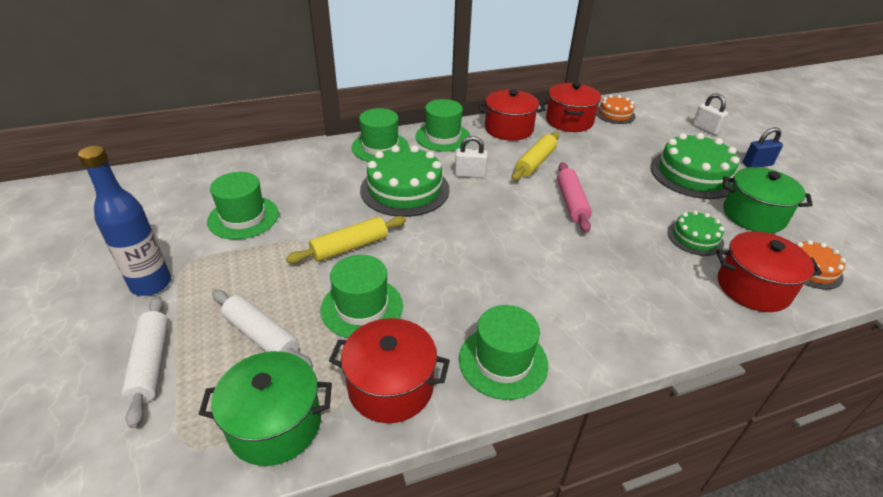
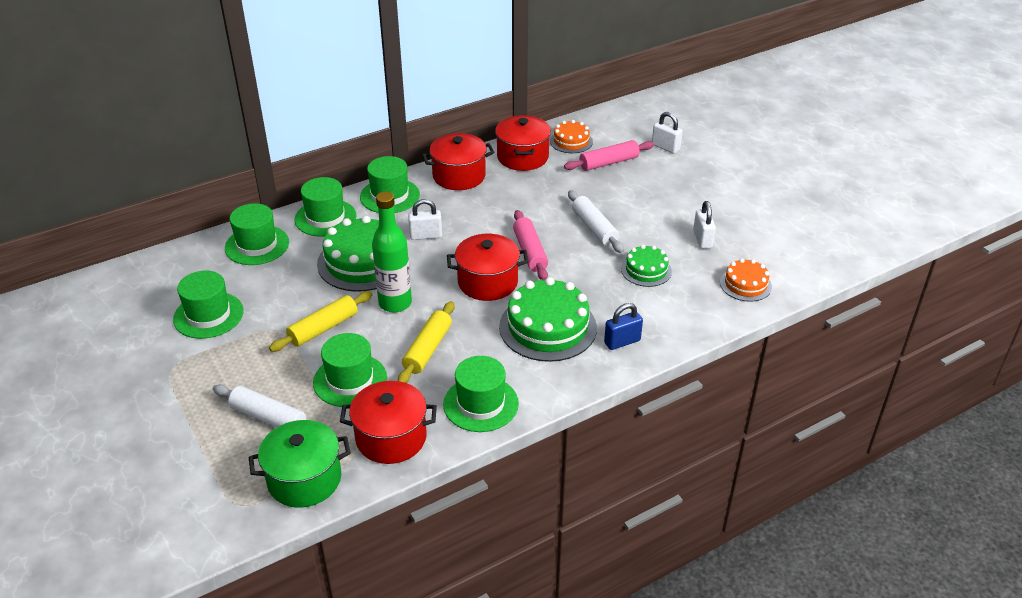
camera: 10 degrees left, 0 degrees up
(151, 284) = (147, 391): blue bottle -> none
(151, 364) = (180, 454): white rolling pin -> white rolling pin (594, 228)
(311, 162) = (257, 245): none -> green hat
(428, 233) = (395, 303): none -> green bottle
(535, 162) = (490, 212): yellow rolling pin -> yellow rolling pin (427, 349)
(651, 135) = (609, 163): none -> pink rolling pin
(693, 174) = (649, 203): green cake -> green cake (548, 327)
(753, 215) = (702, 239): green pot -> white padlock
(753, 287) = (693, 309): red pot -> red pot (487, 282)
(757, 164) = (713, 182): blue padlock -> blue padlock (622, 342)

